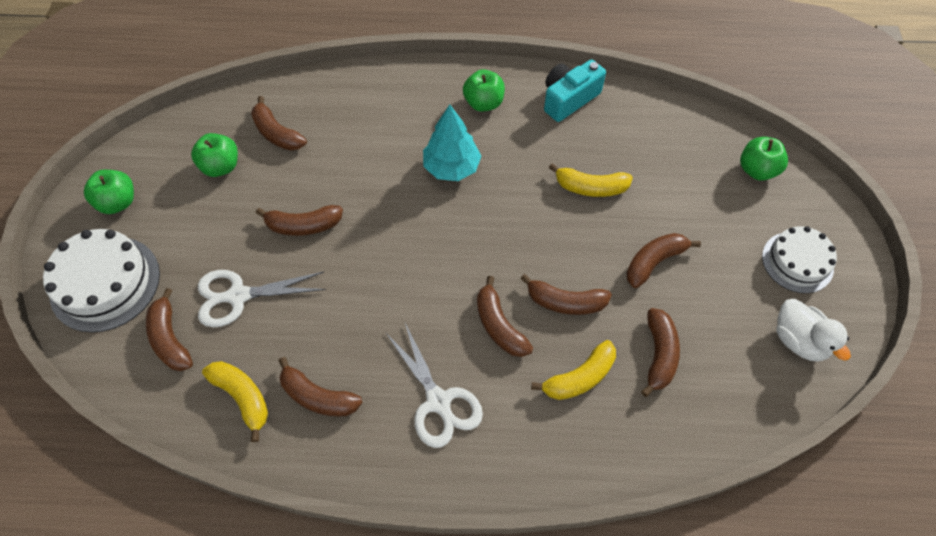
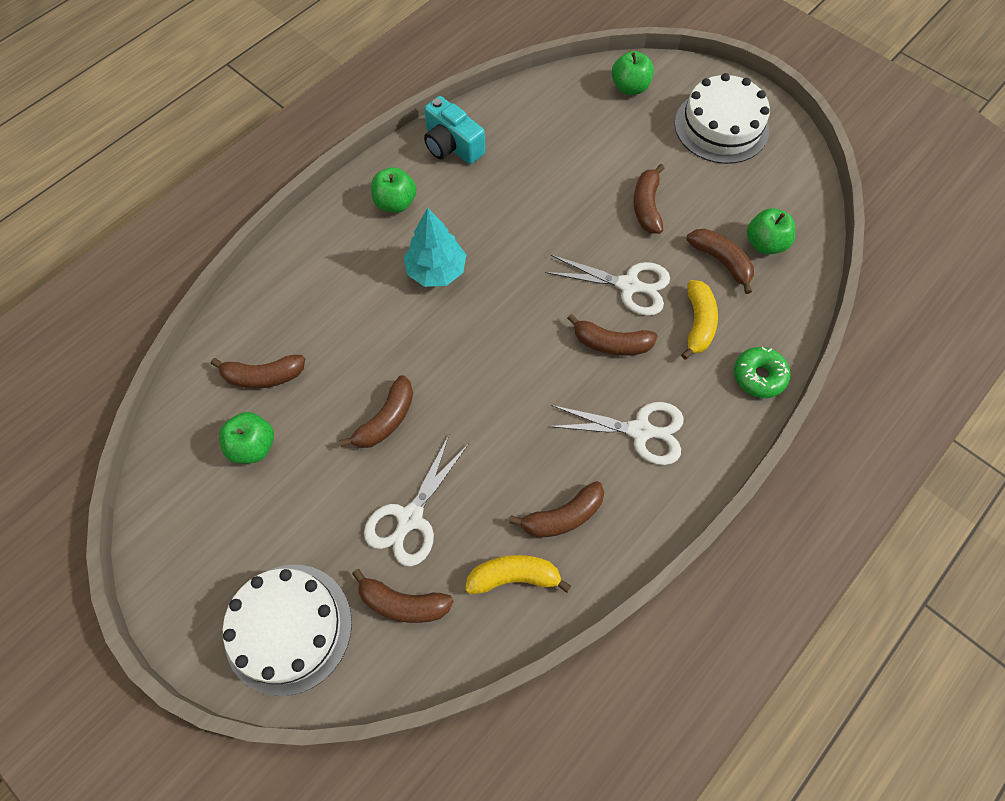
camera: 50 degrees left, 5 degrees up
(118, 202) = (203, 563): green apple -> green apple (764, 244)
(565, 302) = (629, 286): brown banana -> white scissors
(569, 99) = (452, 145): turquoise camera -> turquoise camera turned 45 degrees counterclockwise
(574, 462) = (759, 376): none -> green donut
(590, 187) = (547, 195): yellow banana -> none
(797, 262) = (721, 126): white cake -> white cake, size x1.50
(798, 340) = (778, 175): white duck -> none

